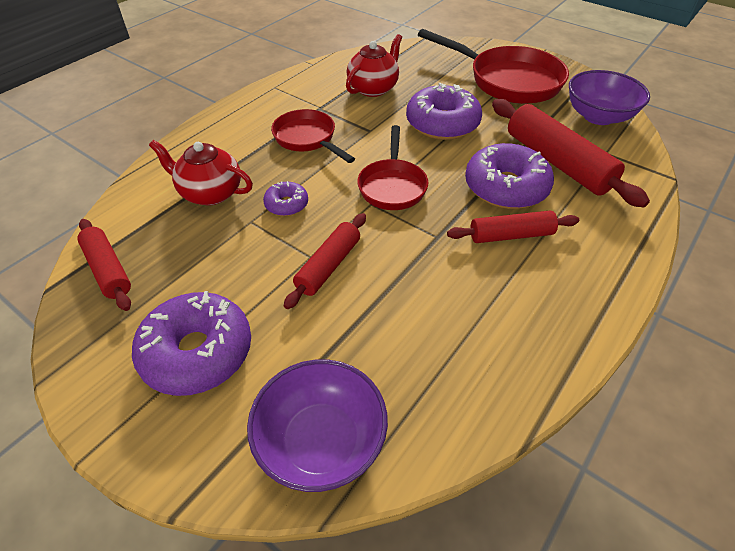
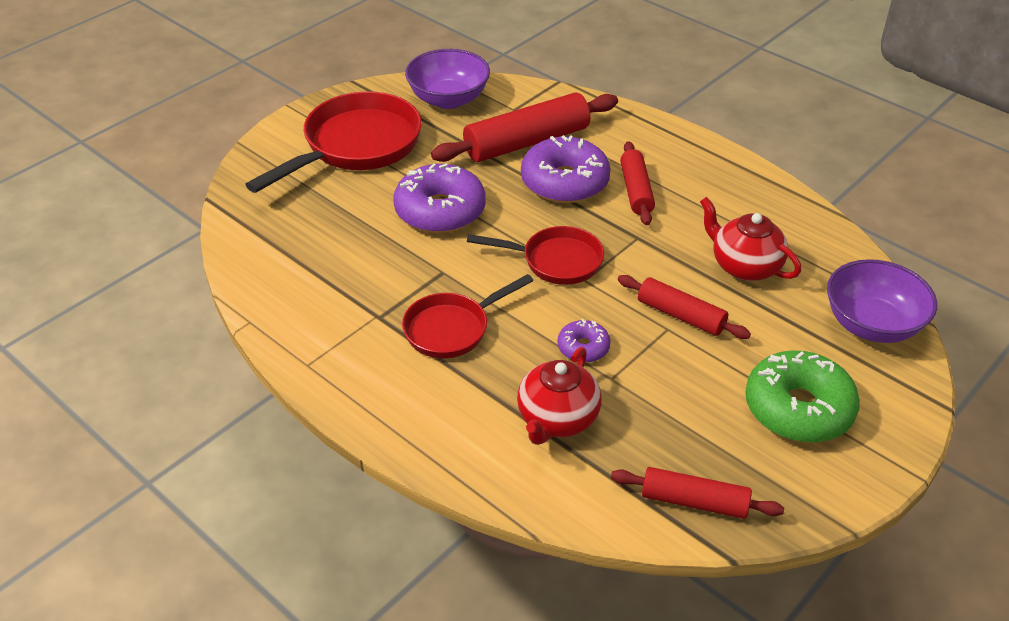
camera: 85 degrees left, 5 degrees down
(108, 270) = (694, 502): red rolling pin -> red rolling pin turned 45 degrees clockwise
(197, 352) = (798, 408): purple donut -> green donut
(373, 88) = (341, 262): red teapot -> red teapot (744, 266)

